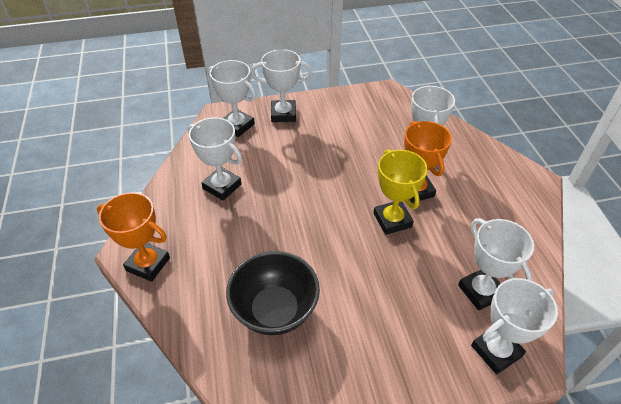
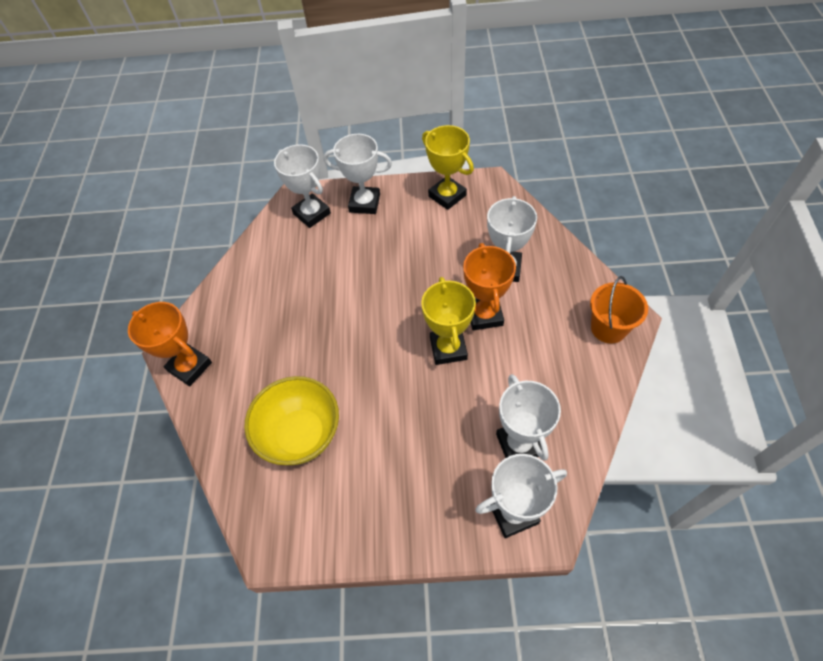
camera: 15 degrees right, 10 degrees up
(222, 186) = (280, 287): white trophy -> none
(275, 310) = (301, 434): black bowl -> yellow bowl
(354, 103) = (447, 196): none -> yellow trophy
(523, 189) = (608, 328): none -> orange bucket

